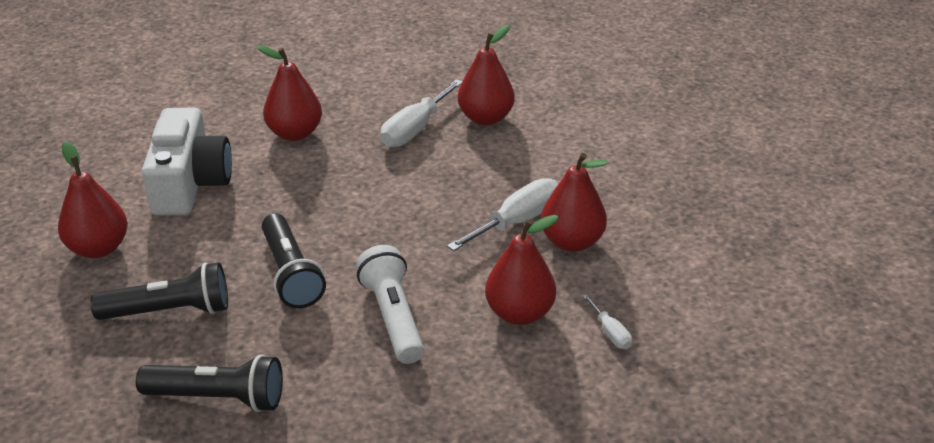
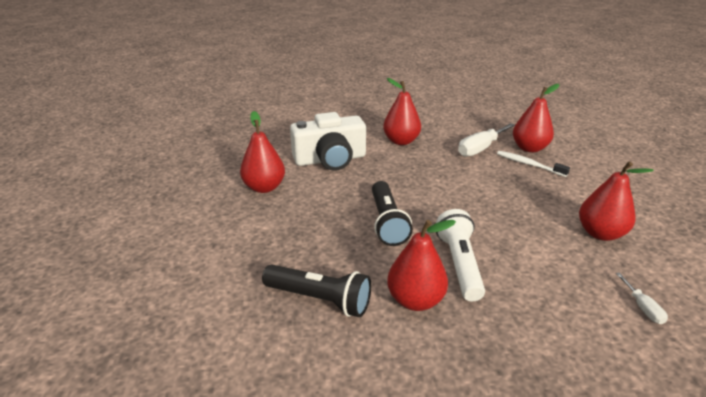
camera: 15 degrees right, 5 degrees down
(169, 311) = (299, 233): black flashlight -> none
(190, 183) = (330, 159): white camera -> white camera turned 60 degrees clockwise
(484, 147) = (529, 164): none -> white toothbrush
(517, 221) = (555, 213): white screwdriver -> none
(519, 313) = (561, 278): red pear -> red pear (415, 300)

